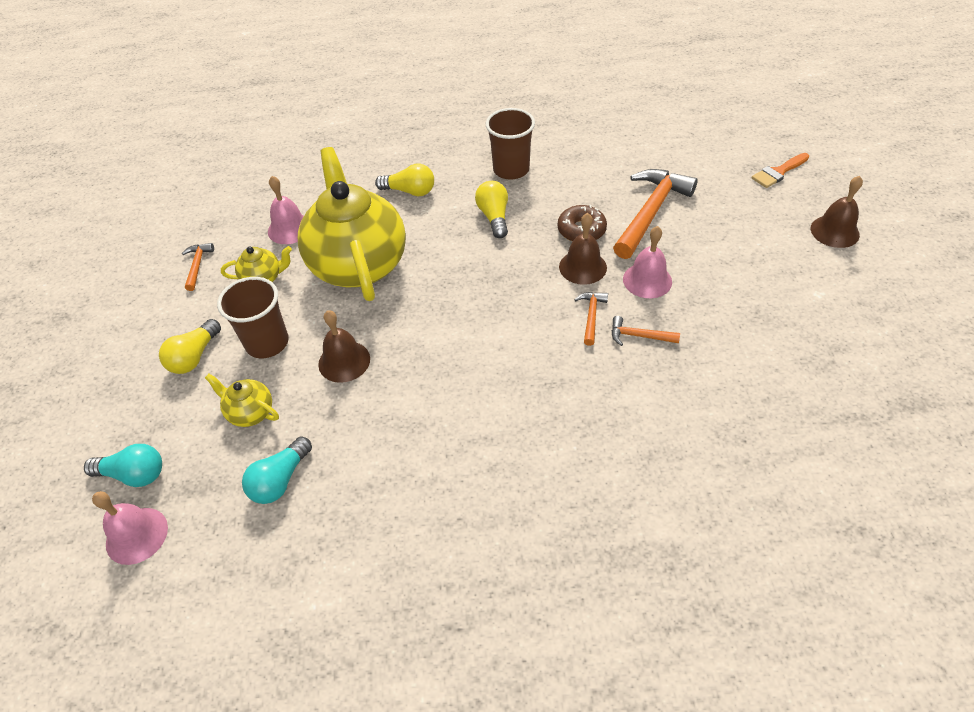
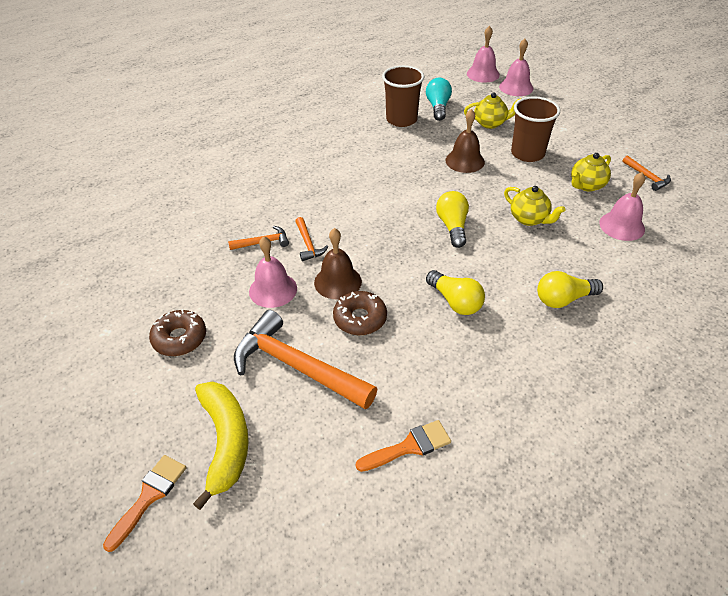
camera: 150 degrees right, 5 degrees down
(134, 474) = (516, 87): turquoise light bulb -> pink bell
(194, 356) = (562, 133): yellow light bulb -> yellow light bulb (452, 226)
(358, 264) = (529, 219): yellow teapot -> yellow teapot, size x0.41
(511, 169) = (486, 367): brown cup -> brown cup (401, 119)
(596, 147) = (409, 446): none -> orange brush
(650, 212) = (297, 366): orange hammer -> orange hammer turned 120 degrees clockwise
(720, 184) = (225, 442): none -> yellow banana
(746, 265) = (180, 338): none -> brown donut
(834, 231) = (80, 417): brown bell -> none

